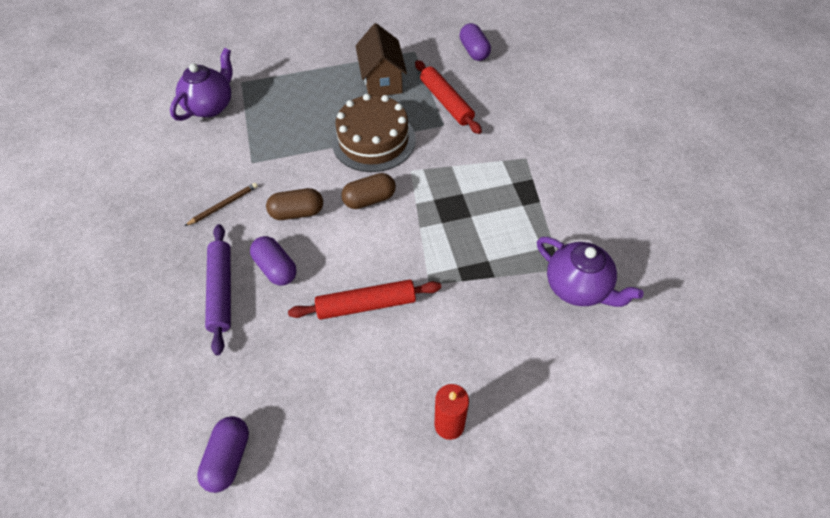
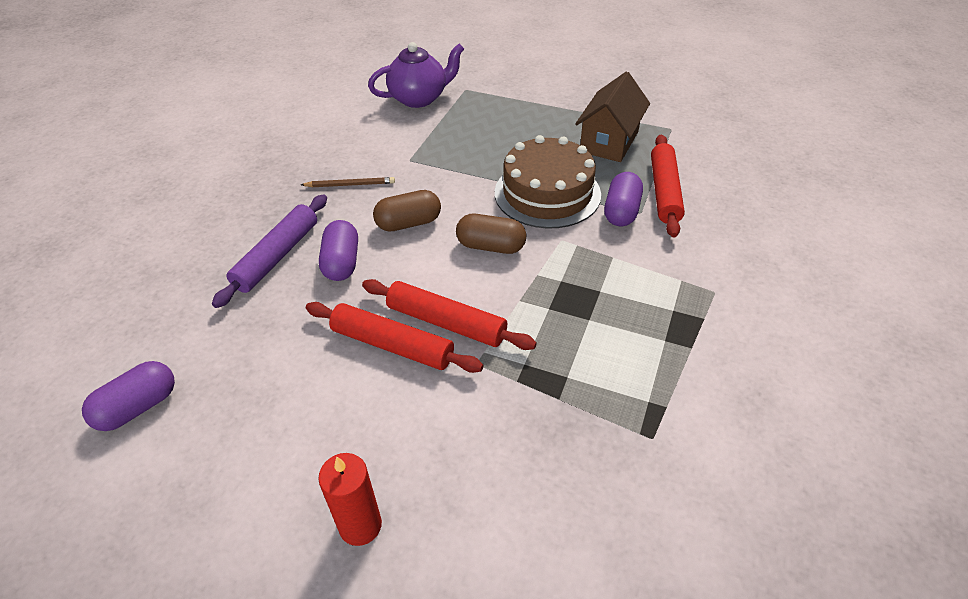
camera: 35 degrees right, 10 degrees down
(297, 212) = (408, 223): brown capsule -> brown capsule turned 45 degrees counterclockwise
(387, 269) = (446, 323): none -> red rolling pin
(474, 51) = (745, 155): purple capsule -> purple capsule (621, 211)
(577, 287) = (657, 473): purple teapot -> none

